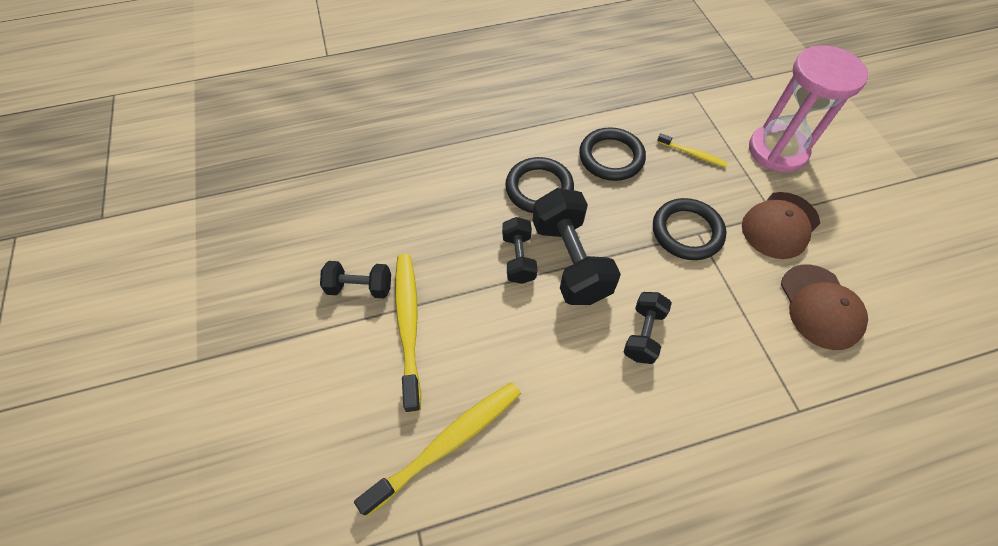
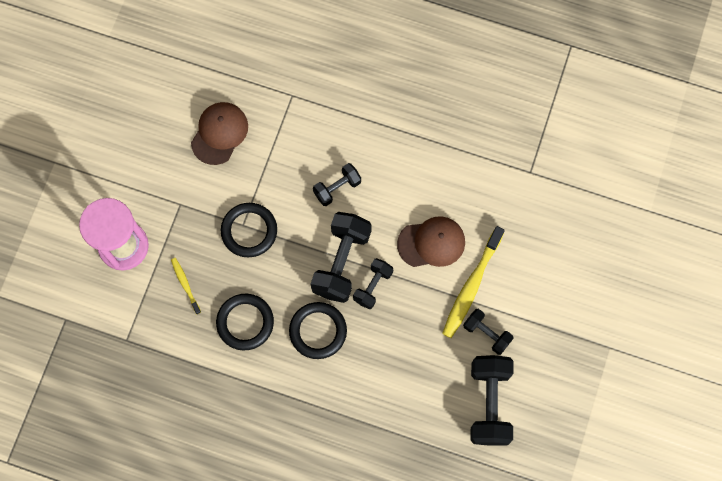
camera: 145 degrees left, 15 degrees up
(319, 226) = (489, 403): none -> black dumbbell
(448, 443) = (490, 203): yellow toothbrush -> none
(780, 225) = (185, 194): brown cap -> brown cap (431, 243)

